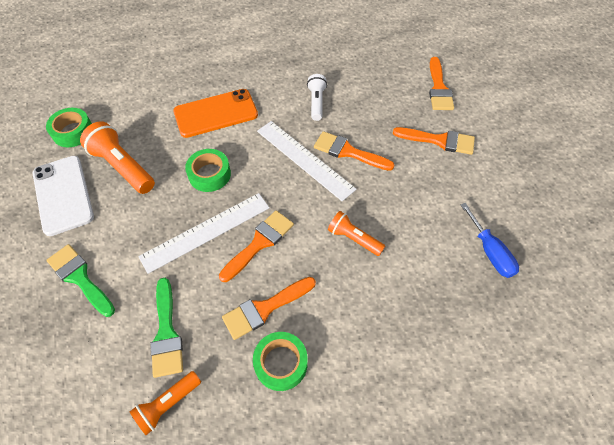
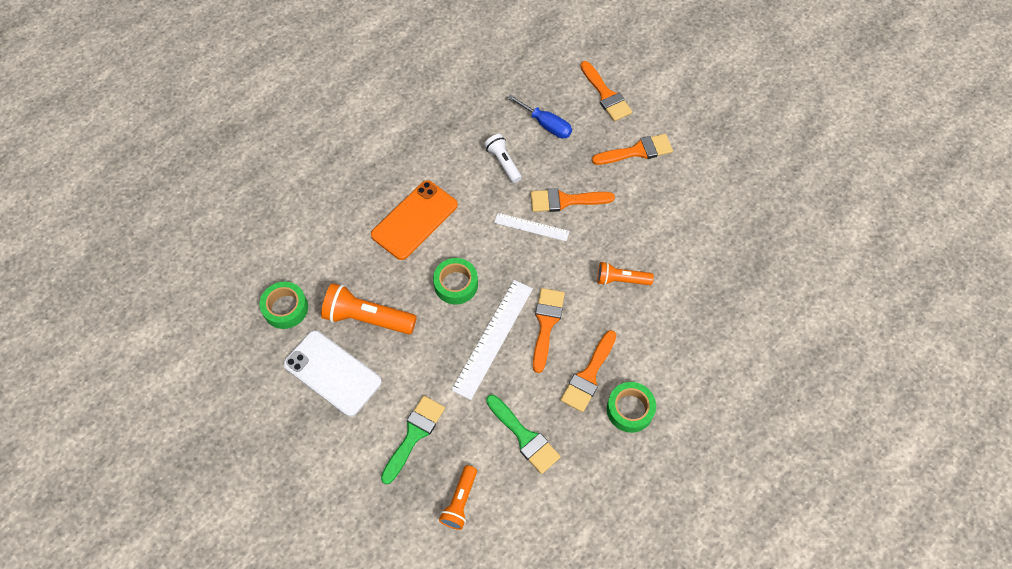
camera: 30 degrees left, 5 degrees up
(80, 278) = (414, 435): green brush -> green brush turned 105 degrees clockwise
(167, 404) = (566, 486): orange flashlight -> orange flashlight (460, 501)
(304, 159) = (531, 227): white ruler -> white ruler, size x0.59
(490, 252) = (733, 236): blue screwdriver -> blue screwdriver (546, 125)

